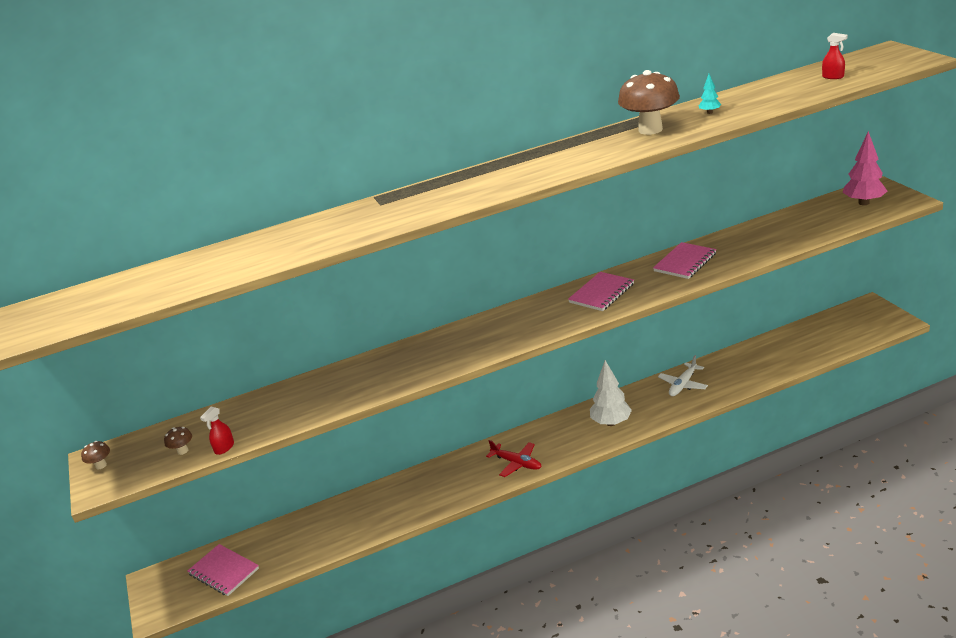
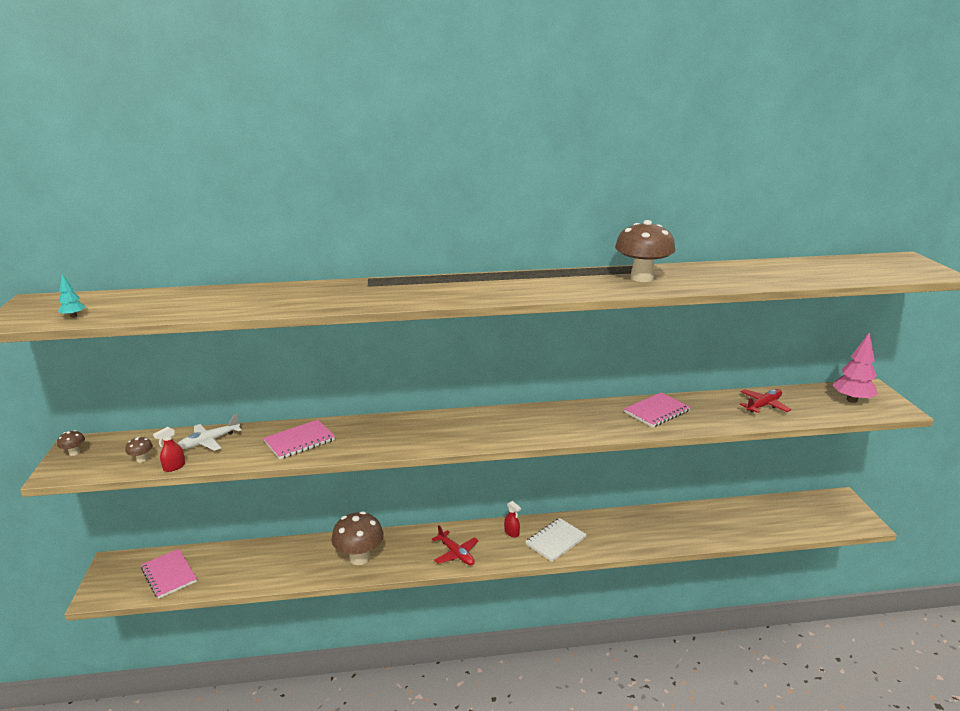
camera: 10 degrees right, 5 degrees down
(419, 496) = (359, 558): none -> brown mushroom
(601, 293) = (567, 419): pink notebook -> pink notebook (299, 441)
(611, 423) = (555, 541): white tree -> white notebook
(683, 384) = (636, 524): white plane -> white plane (209, 441)
(709, 112) = (705, 275): turquoise tree -> turquoise tree (73, 316)
(784, 229) = (763, 405): none -> red plane
(833, 77) = (841, 270): red spray bottle -> red spray bottle (512, 533)

